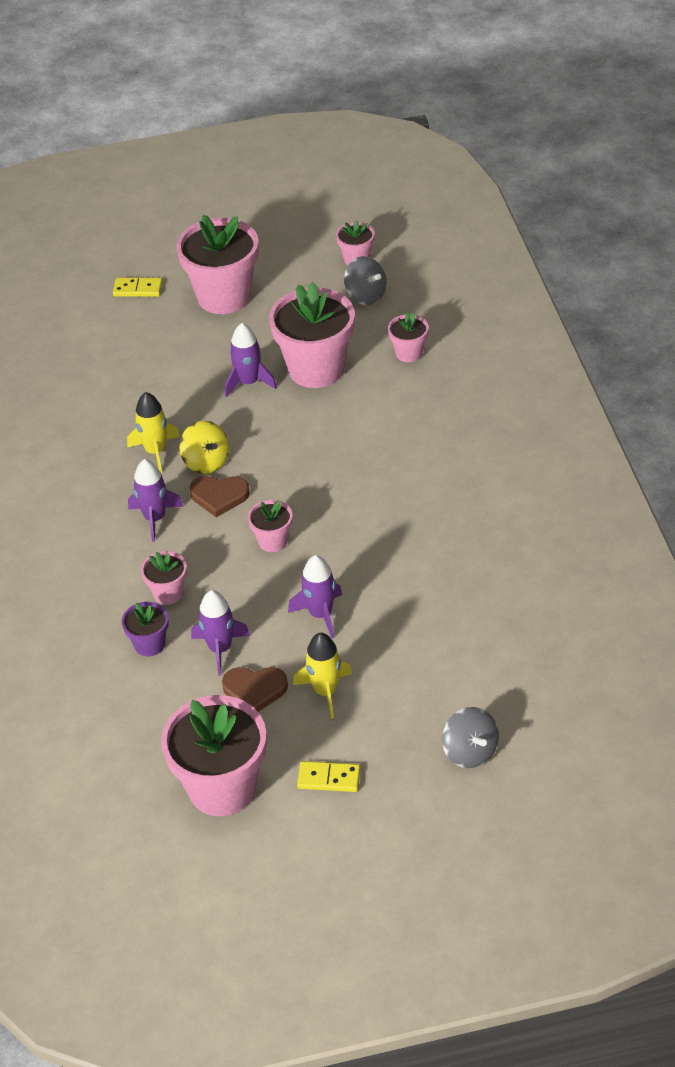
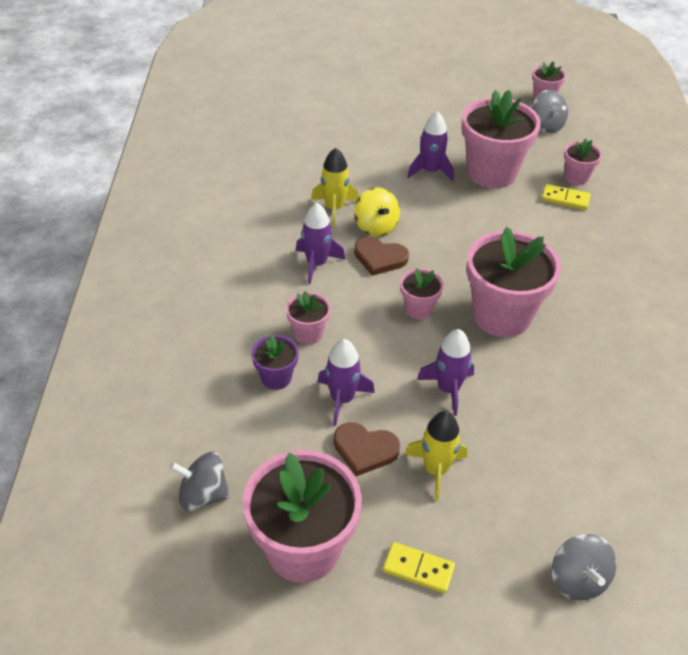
camera: 10 degrees right, 0 degrees up
(115, 766) = (203, 495): none -> grey spinning top
(138, 289) = (357, 84): yellow domino -> yellow domino (565, 199)
(224, 296) = (426, 103): pink flower pot -> pink flower pot (501, 315)

